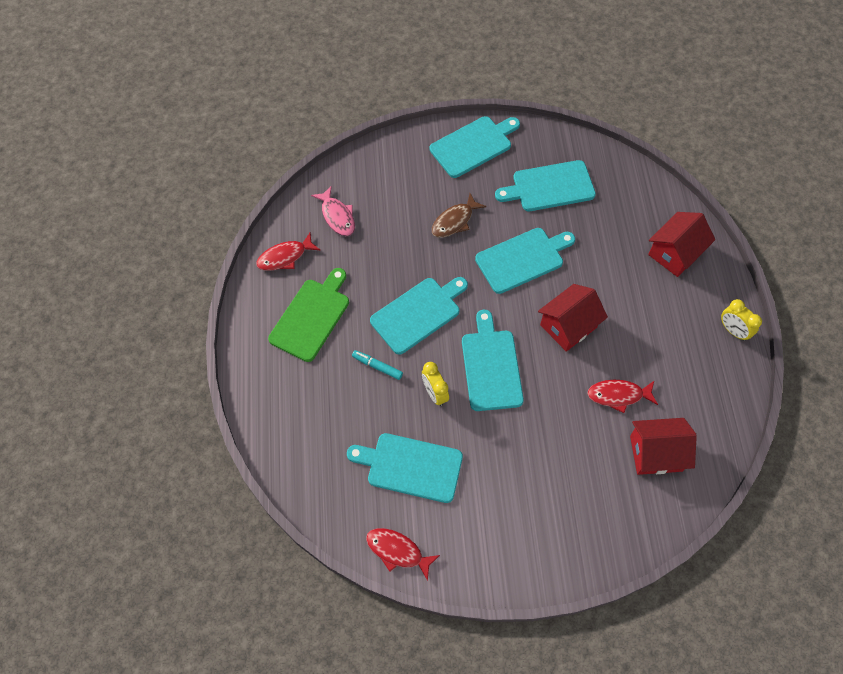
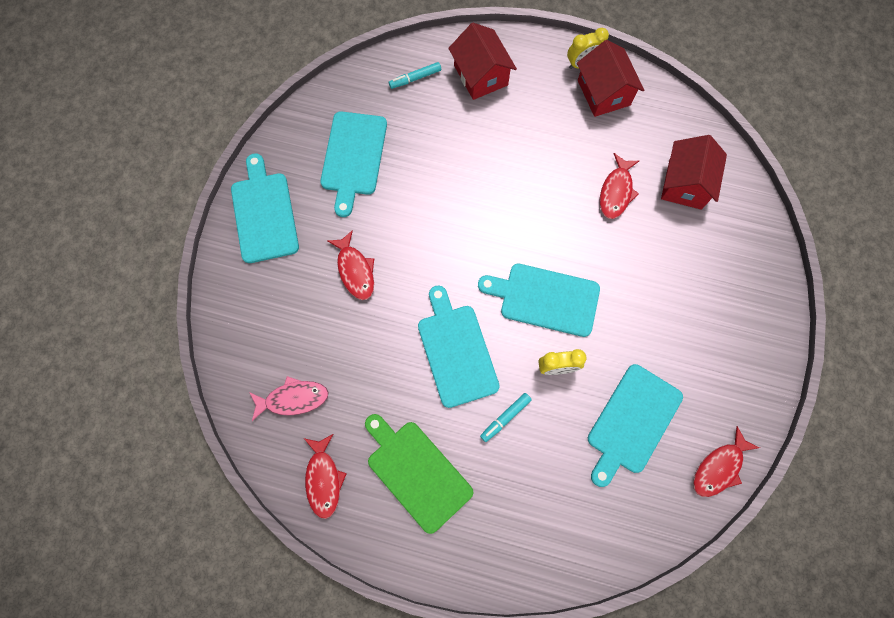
camera: 70 degrees left, 10 degrees up
(454, 221) = (355, 270): brown fish -> red fish
(522, 259) = (431, 219): turquoise cutting board -> none
(568, 326) = (525, 206): red house -> red house (603, 93)
(644, 206) = (415, 78): none -> turquoise marker

